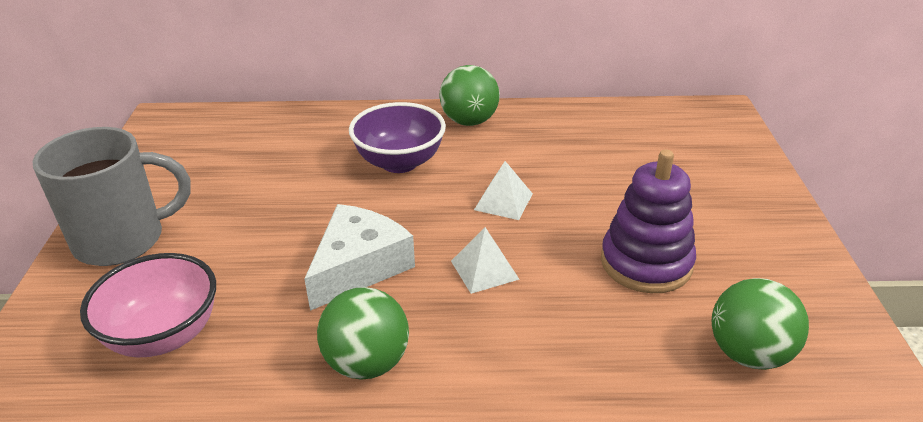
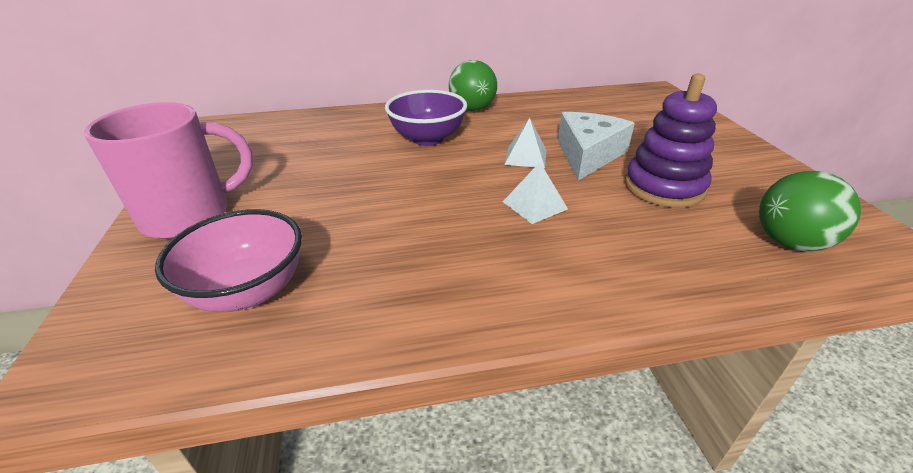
camera: 10 degrees left, 0 degrees up
(122, 240) = (189, 215): grey mug -> pink mug
(359, 267) = (423, 214): white cheese -> white cheese (588, 155)
(367, 363) = (462, 291): green ball -> none

